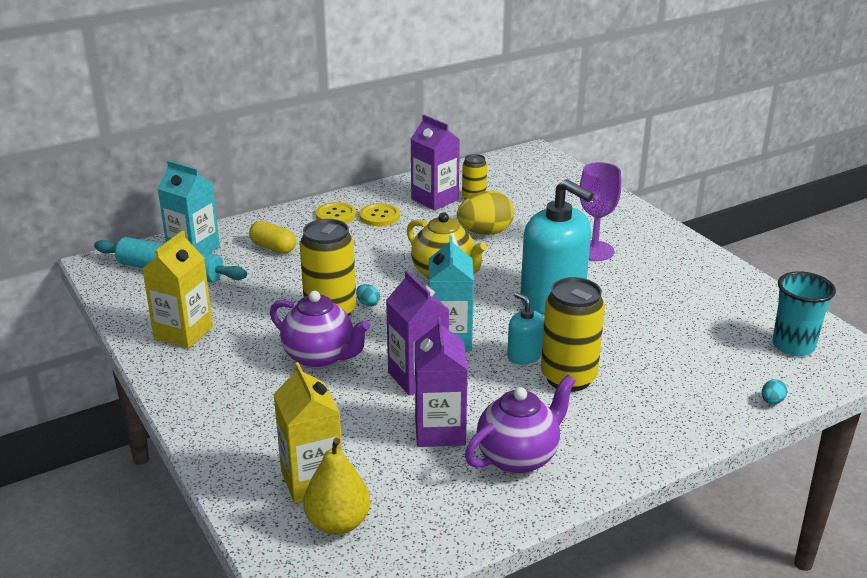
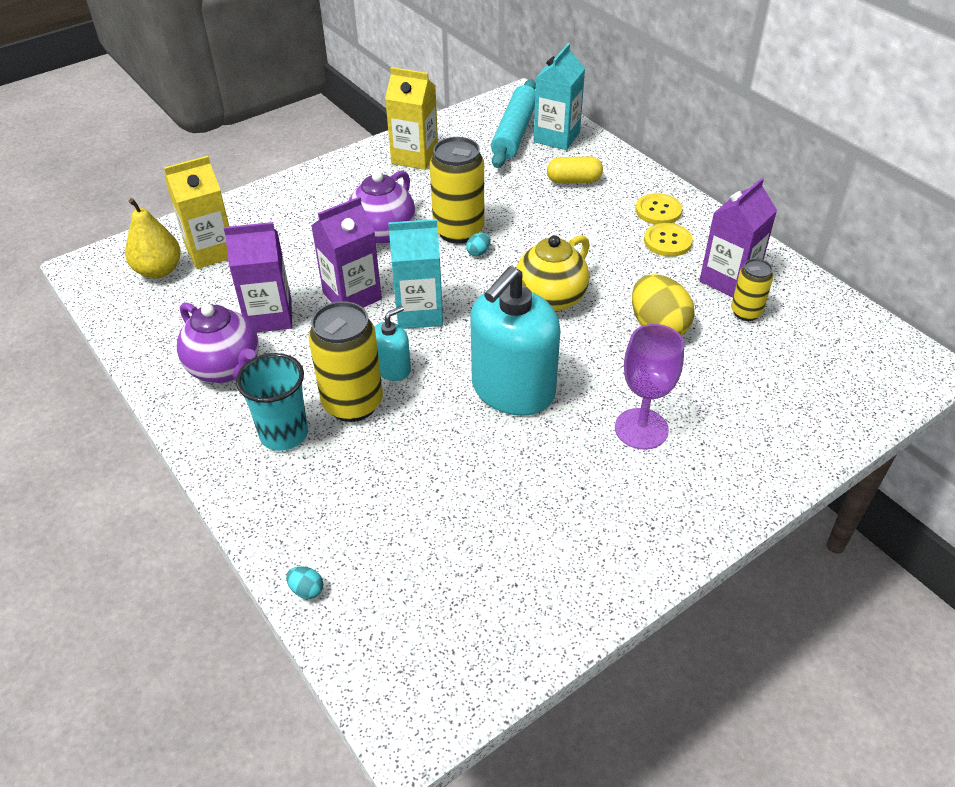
camera: 85 degrees right, 15 degrees up
(273, 248) = (574, 181): yellow capsule -> yellow capsule turned 60 degrees clockwise
(793, 346) = (432, 634): turquoise cup -> turquoise cup (284, 434)

